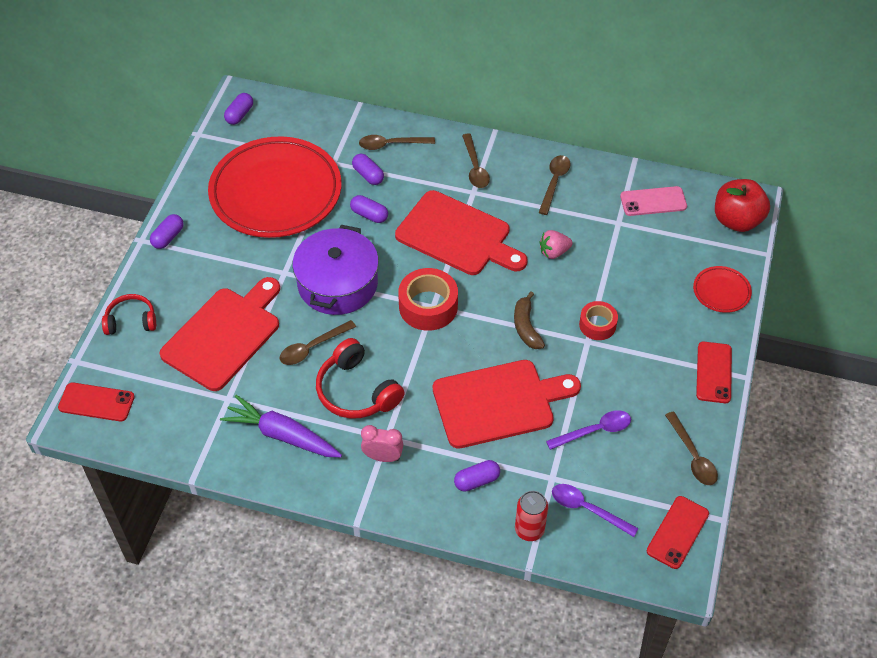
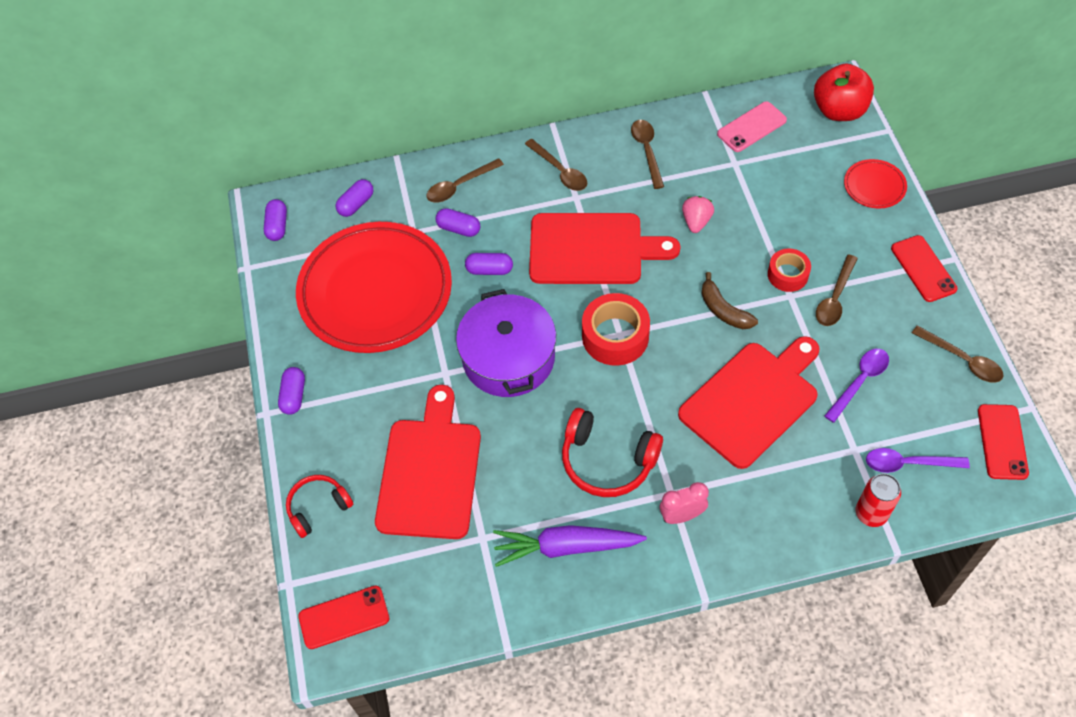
camera: 25 degrees left, 5 degrees up
(312, 347) = (530, 438): brown spoon -> brown spoon (835, 298)
(477, 481) = (788, 491): purple capsule -> purple capsule (356, 204)
(554, 252) = (696, 221): pink strawberry -> pink strawberry turned 150 degrees clockwise

